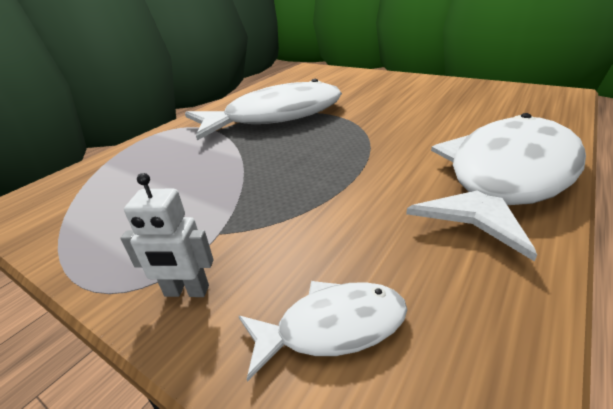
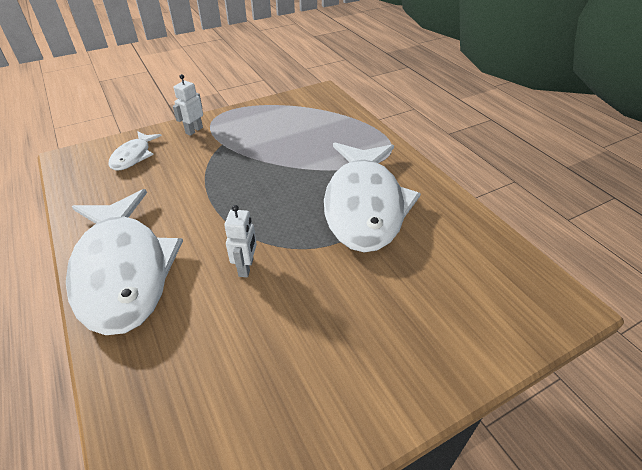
camera: 115 degrees right, 10 degrees up
(402, 131) = (246, 267): none -> white robot

